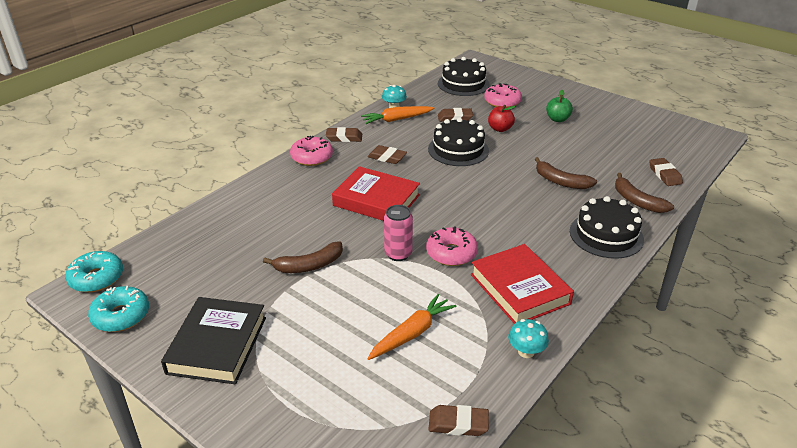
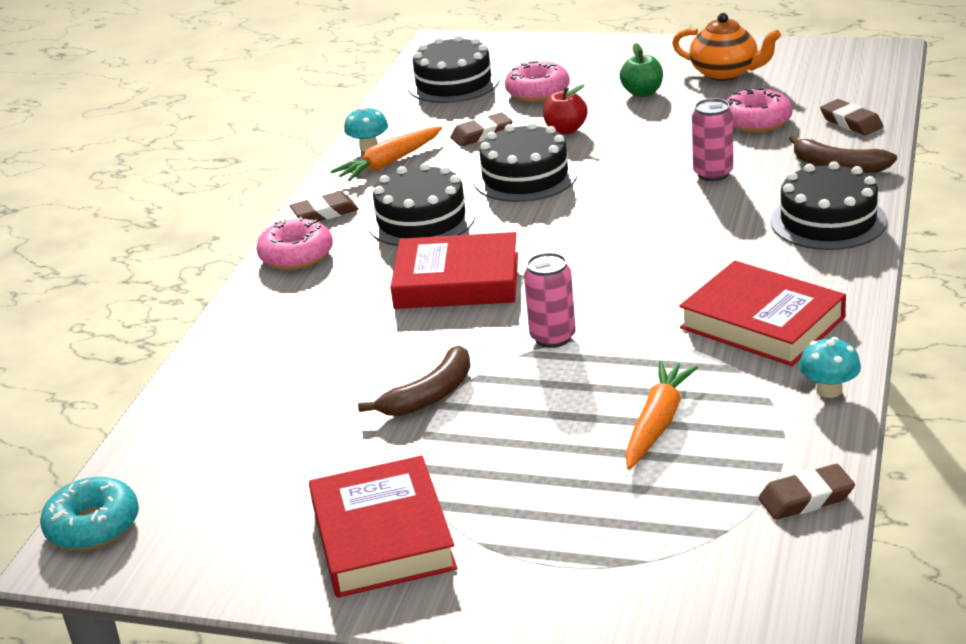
camera: 20 degrees left, 5 degrees down
(121, 316) = (188, 556): turquoise donut -> none
(217, 345) = (382, 536): black book -> red book
(387, 157) = (421, 219): brown eraser -> black cake
(451, 253) = (630, 311): pink donut -> pink donut (757, 121)
(560, 181) = (713, 174): brown banana -> pink can
(612, 121) = (725, 73): none -> orange teapot

